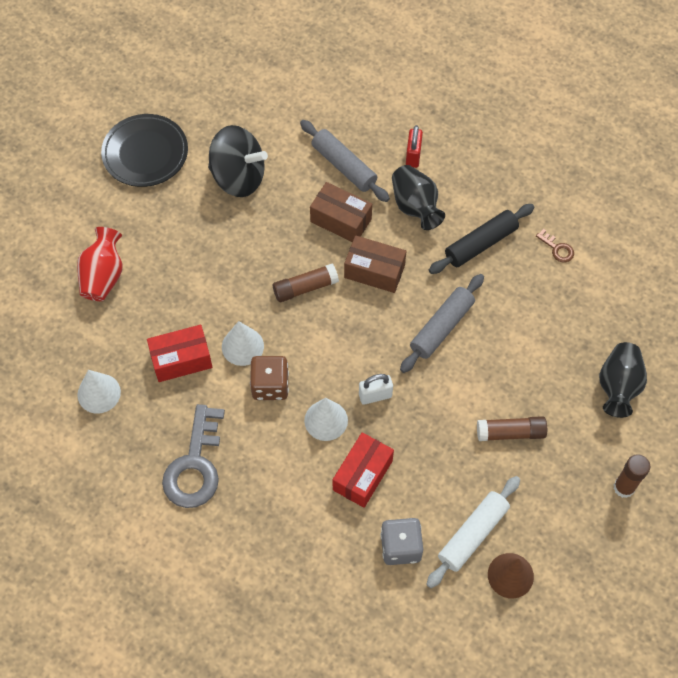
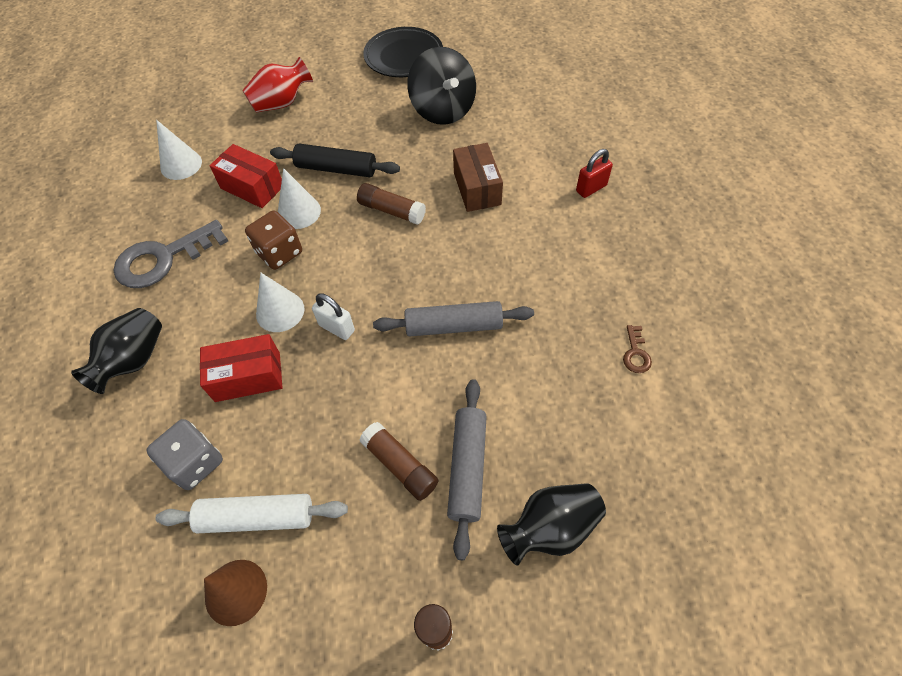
camera: 50 degrees right, 5 degrees down
(343, 166) = (526, 156): grey rolling pin -> grey rolling pin (467, 468)
(374, 271) = (455, 241): brown box -> none
(415, 206) = (547, 223): black vase -> black vase (134, 360)
(481, 244) = (568, 292): black rolling pin -> black rolling pin (336, 169)

